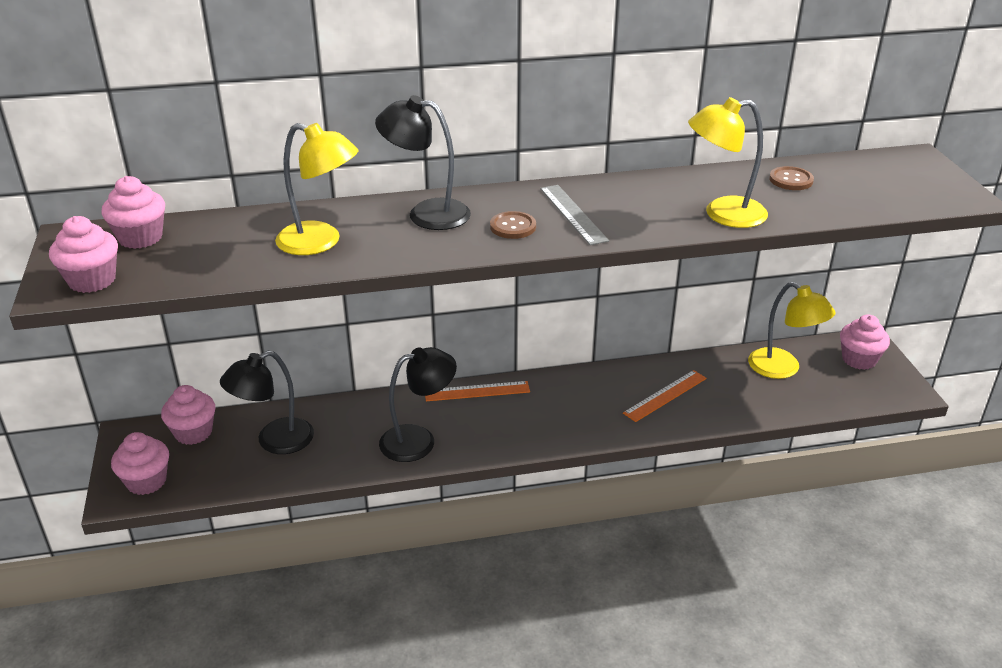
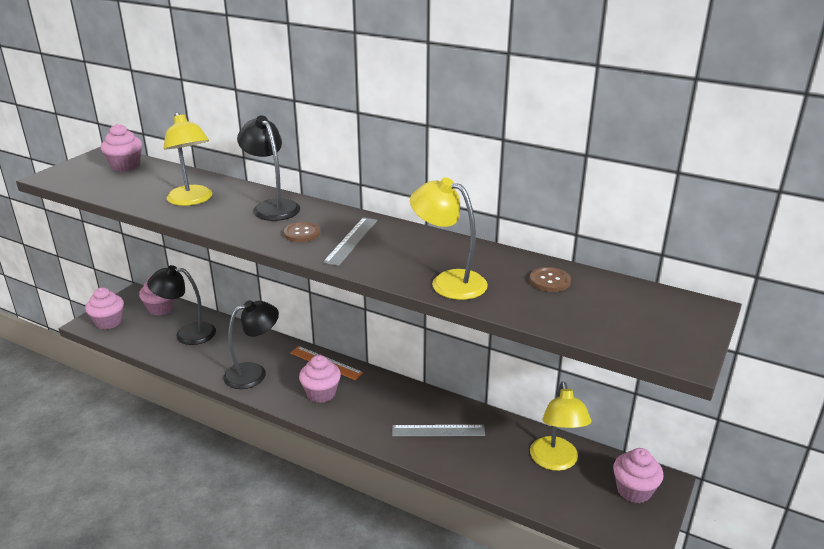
camera: 40 degrees right, 5 degrees down
(92, 280) = (70, 178): pink cupcake -> pink cupcake (321, 393)
(418, 440) = (254, 373): black lamp -> black lamp turned 45 degrees counterclockwise
(665, 395) = (438, 430): orange ruler -> grey ruler

